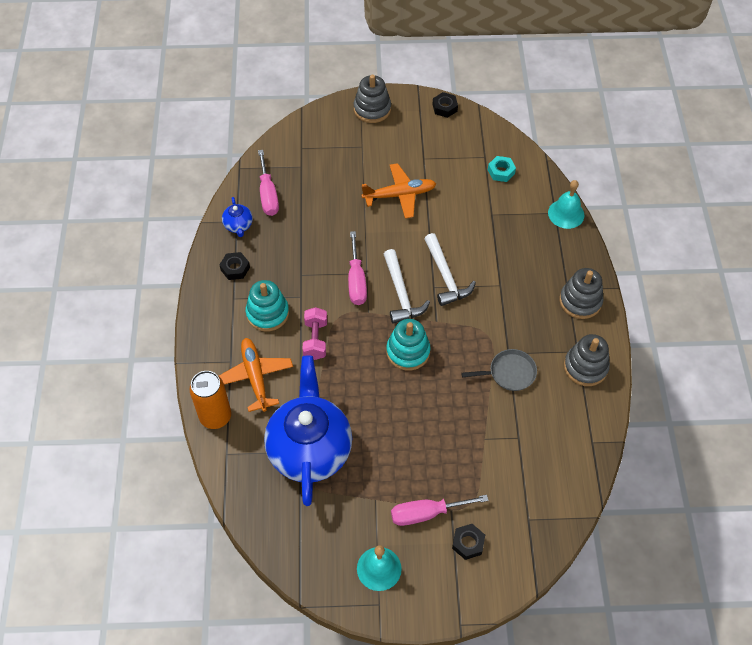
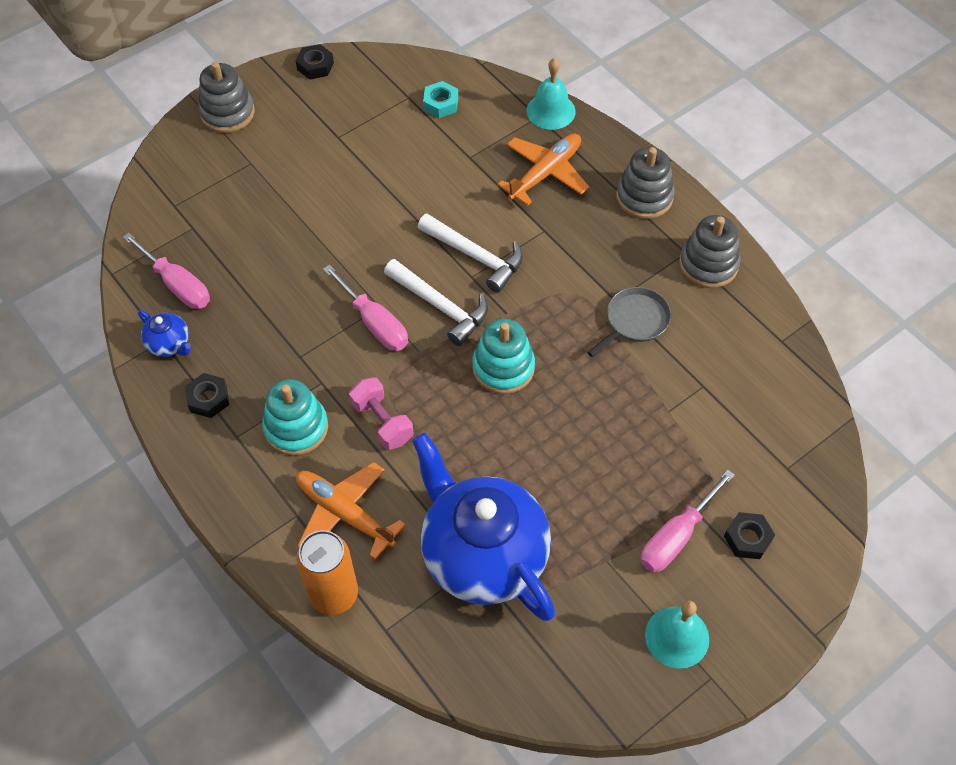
camera: 35 degrees left, 0 degrees up
(399, 195) = (344, 194): orange plane -> orange plane (545, 173)

